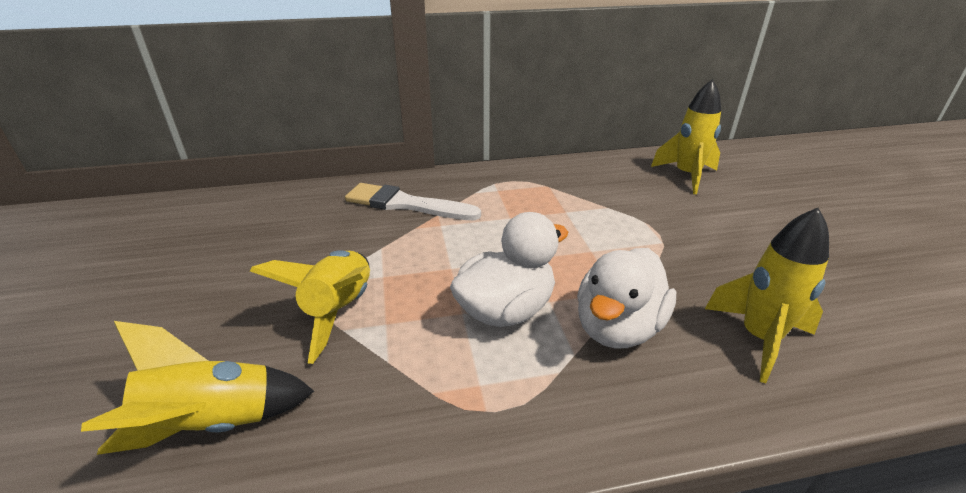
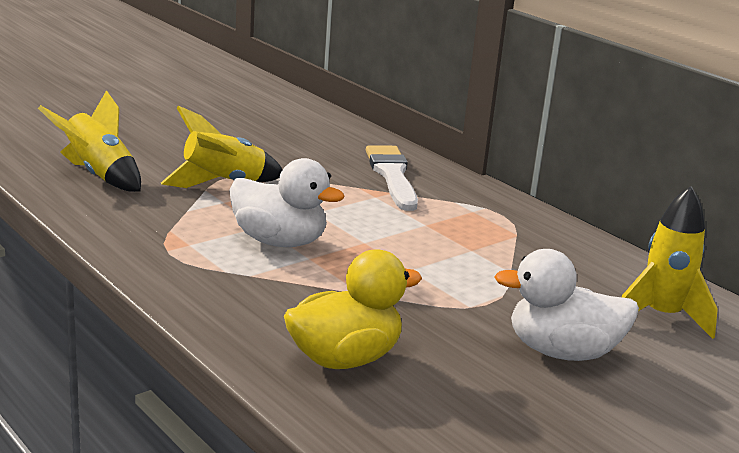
camera: 60 degrees right, 10 degrees down
(618, 328) = (299, 290): white duck -> white duck (562, 352)
(759, 339) = (344, 359): yellow rocket -> yellow duck

